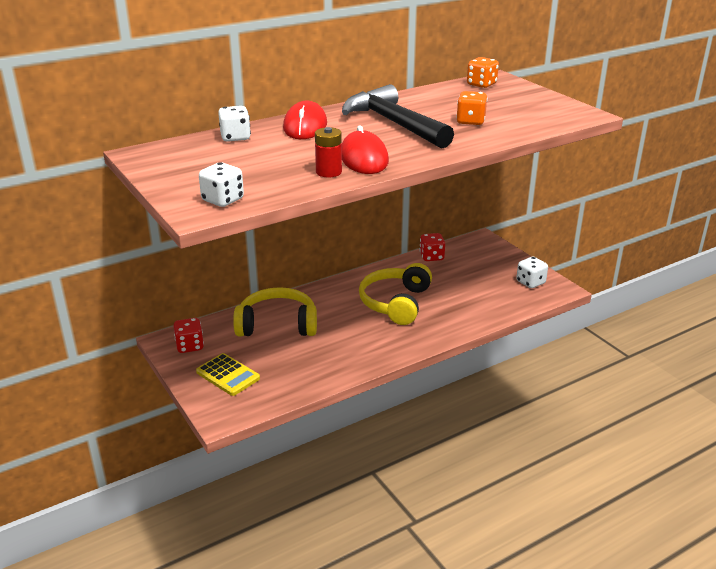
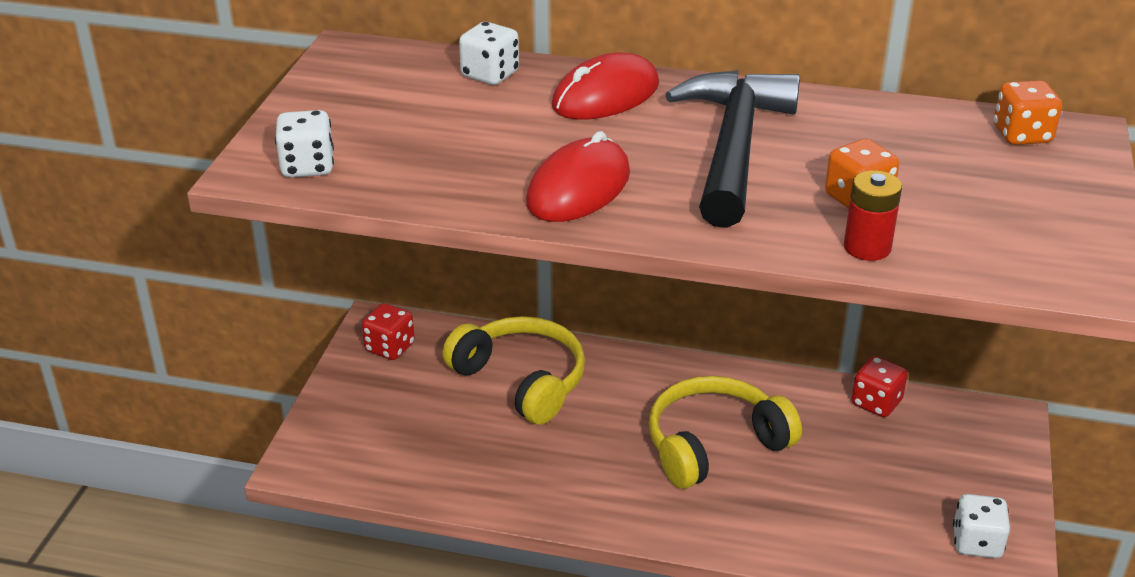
camera: 45 degrees right, 5 degrees up
(228, 375) = (376, 414): yellow calculator -> none
(328, 172) = (494, 188): red battery -> red battery (867, 247)

